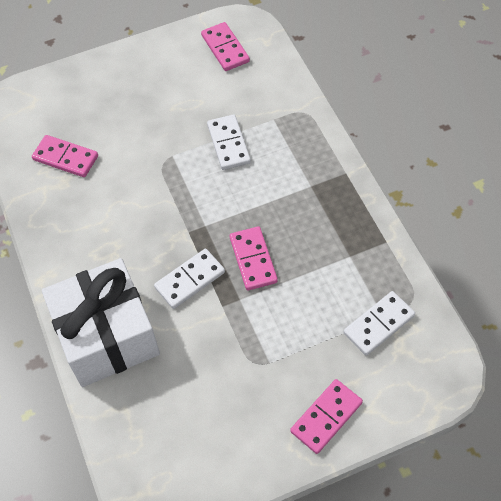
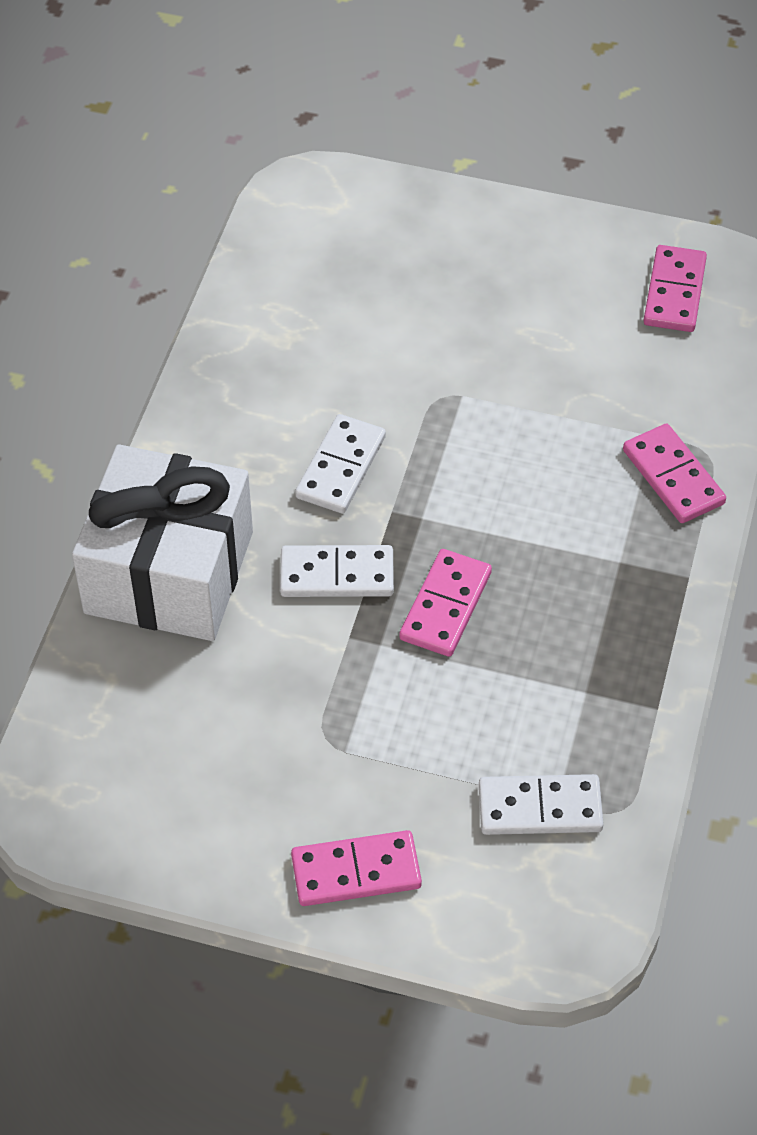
camera: 35 degrees right, 5 degrees down
(65, 158) = (316, 308): pink domino -> pink domino (673, 477)
(229, 144) = (555, 429): white domino -> white domino (341, 467)

